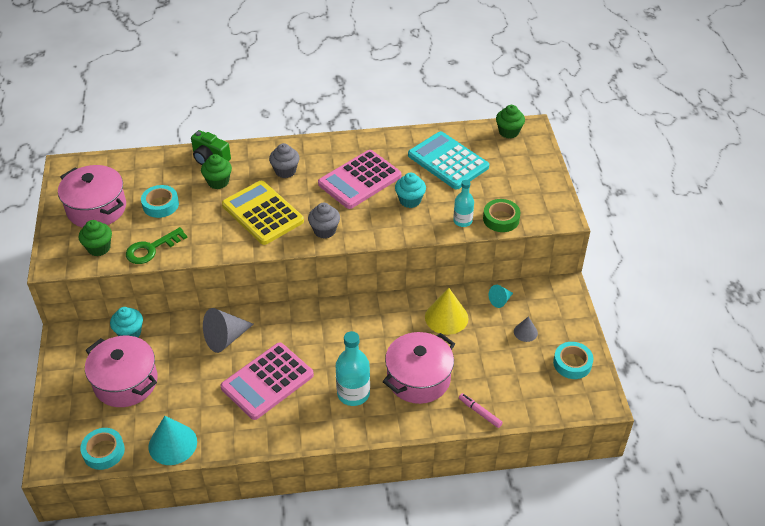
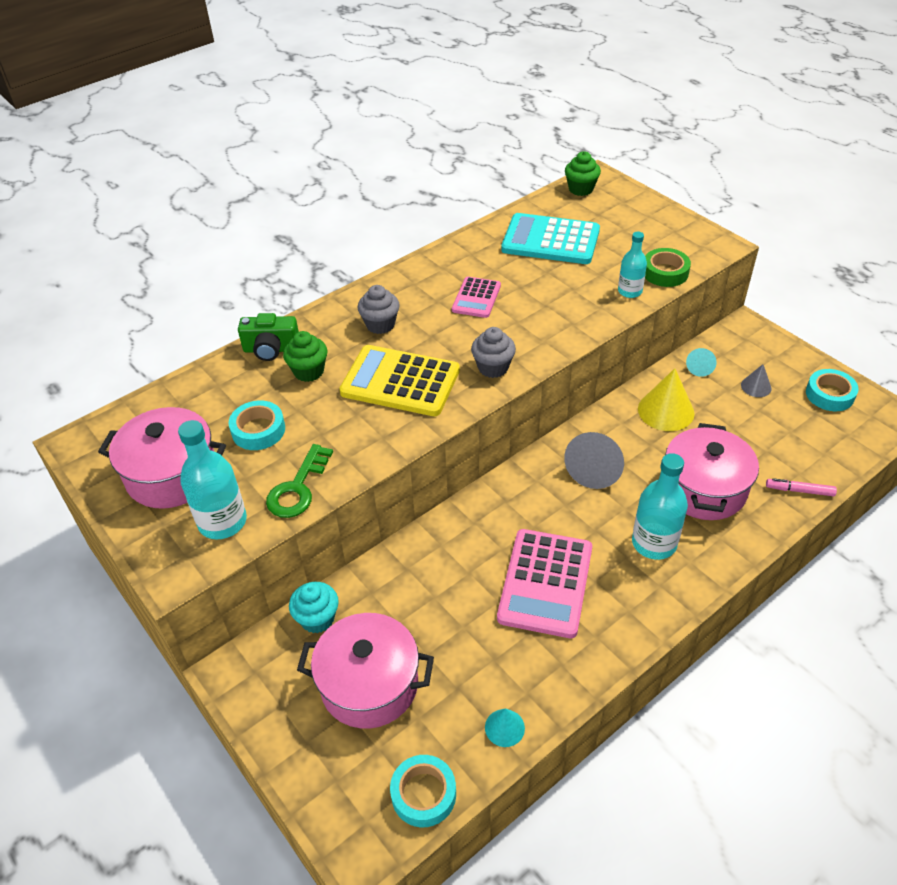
camera: 30 degrees left, 0 degrees up
(99, 248) = (222, 522): green cupcake -> turquoise bottle
(172, 444) = (504, 727): turquoise cone -> turquoise cone, size x0.54
(225, 338) = (447, 560): grey cone -> grey cone (595, 469)
(359, 180) = (476, 298): pink calculator -> pink calculator, size x0.57
(410, 200) = (553, 295): turquoise cupcake -> none

